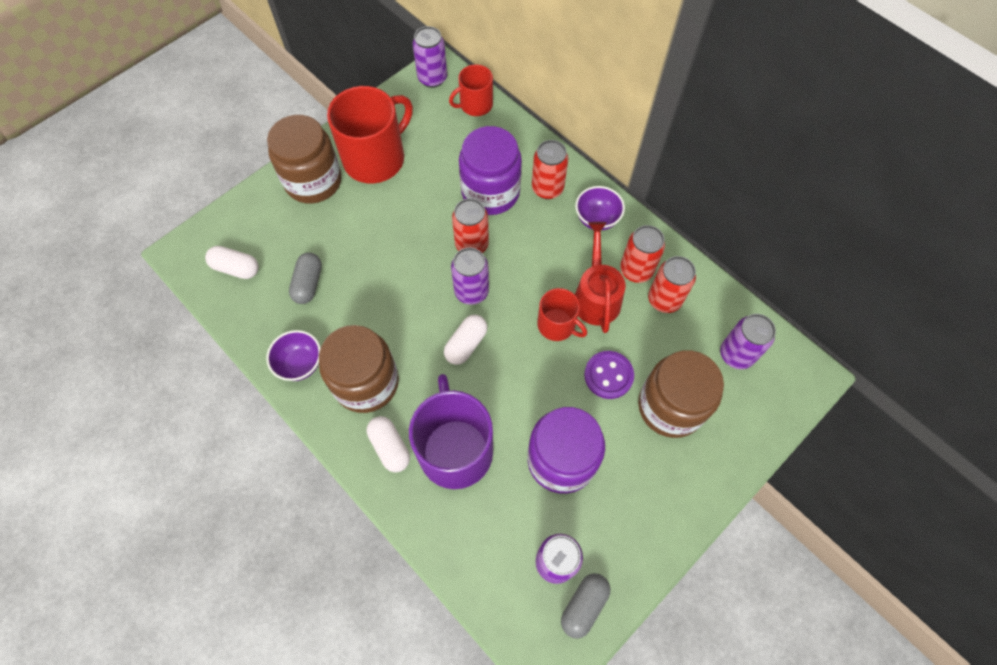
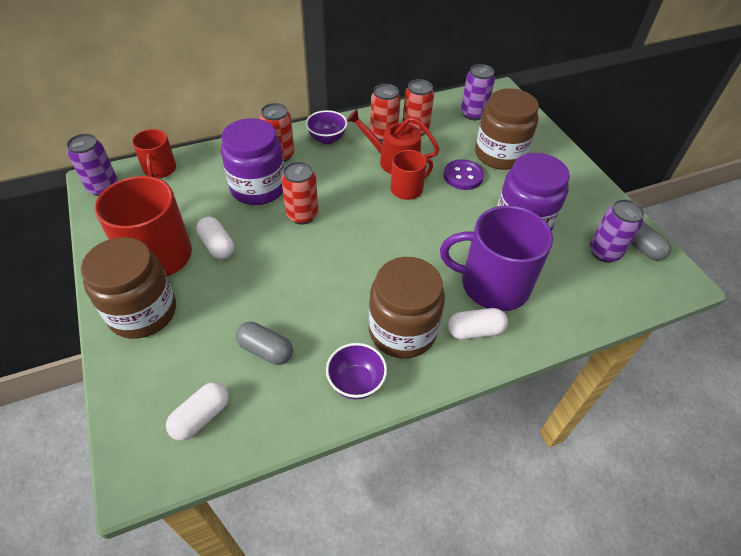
camera: 70 degrees left, 15 degrees down
(466, 344) = (397, 248): white capsule -> white capsule (217, 246)
(471, 291) = (348, 229): purple can -> none

